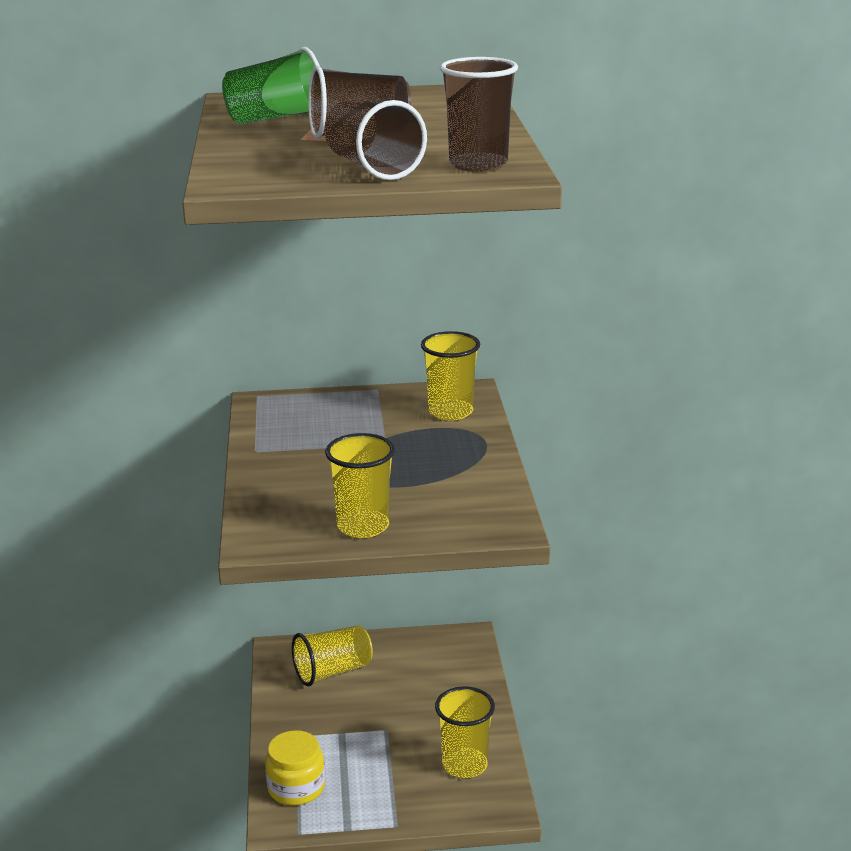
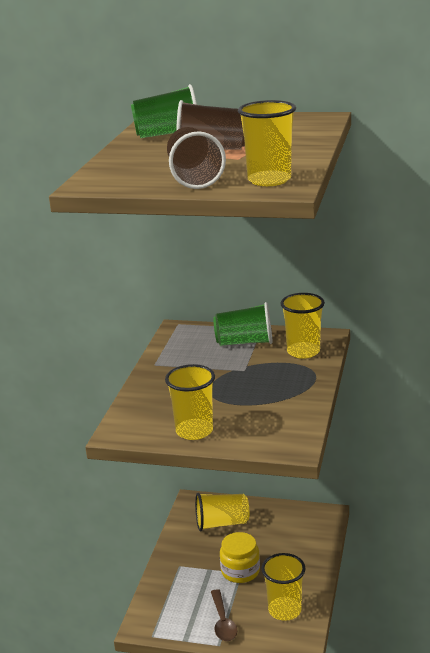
camera: 20 degrees right, 0 degrees up
(296, 788) = (163, 603): yellow jar -> yellow jar (240, 571)
(365, 409) = (245, 342): none -> green cup
(389, 796) = (223, 622): none -> brown spoon
(478, 164) = (269, 180): brown cup -> yellow cup

